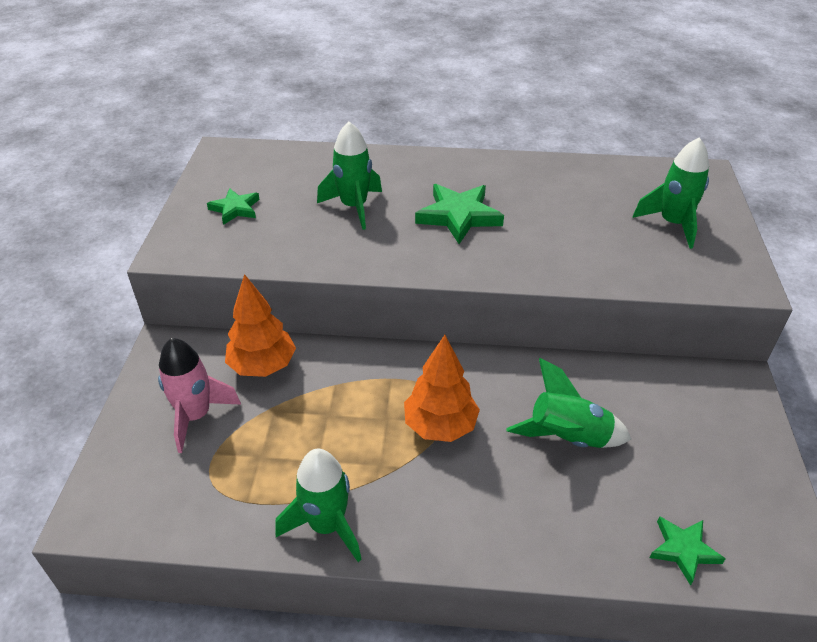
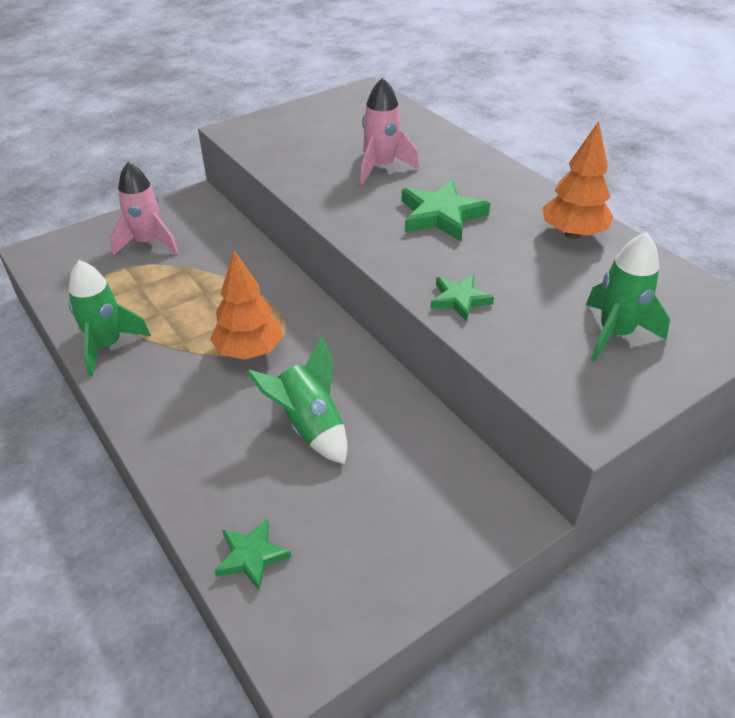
camera: 50 degrees right, 0 degrees up
(235, 209) = (310, 127): green star -> green star (459, 299)
(263, 366) = (220, 243): orange tree -> orange tree (572, 233)
(354, 207) = (381, 167): green rocket -> pink rocket

